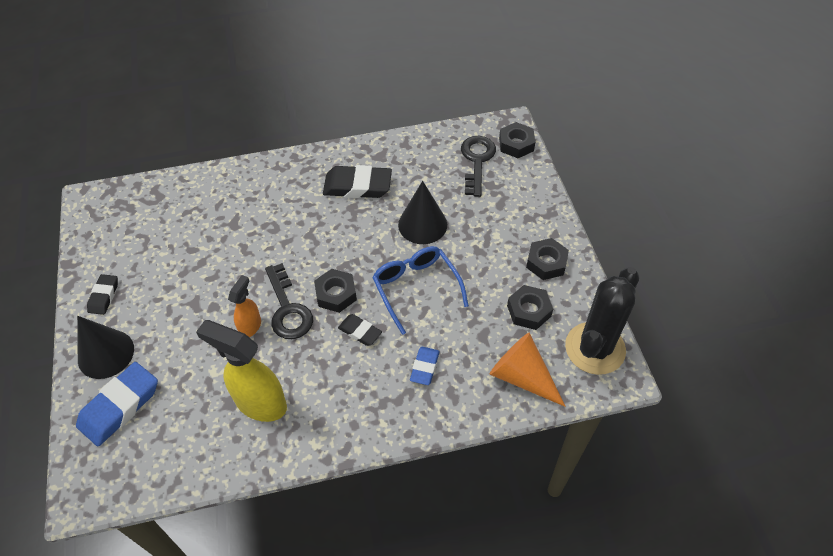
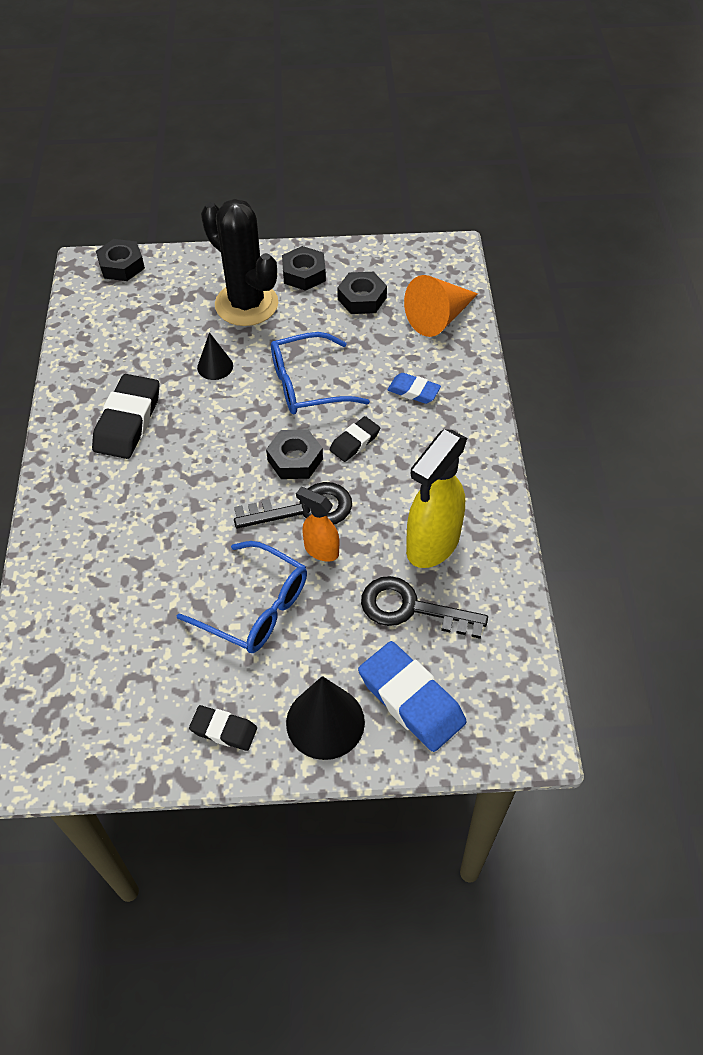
camera: 80 degrees left, 0 degrees up
(198, 295) = (255, 608): none -> blue glasses
(422, 224) = (215, 366): black cone -> black cone, size x0.58
(477, 161) = (133, 303): black key -> black key (411, 608)
(595, 348) = (418, 260): black cactus -> black cactus (246, 304)

